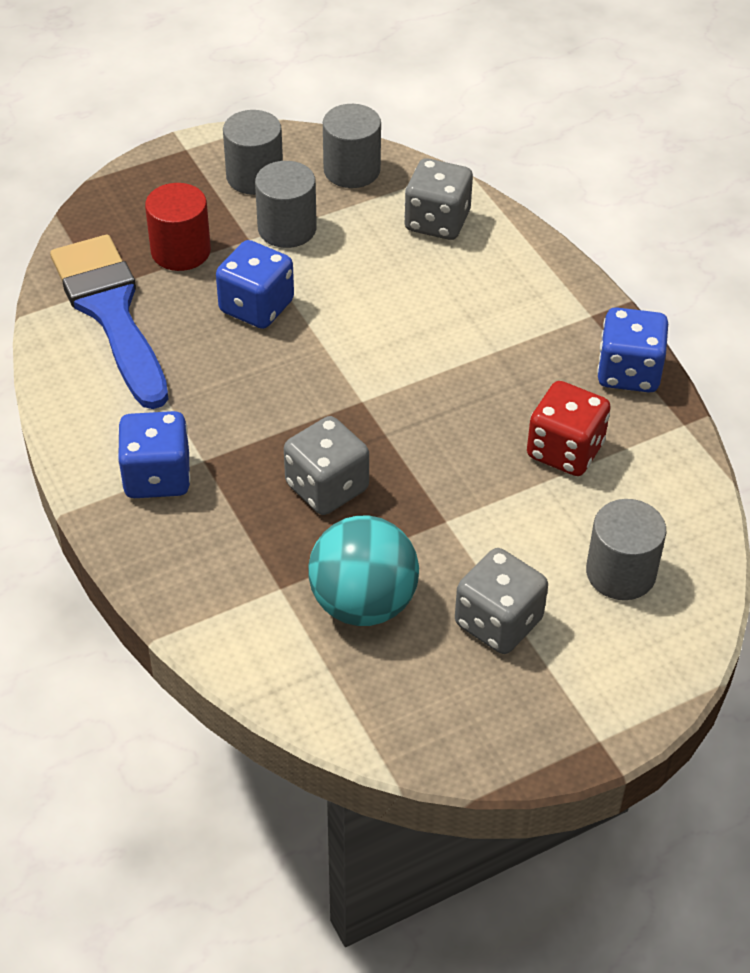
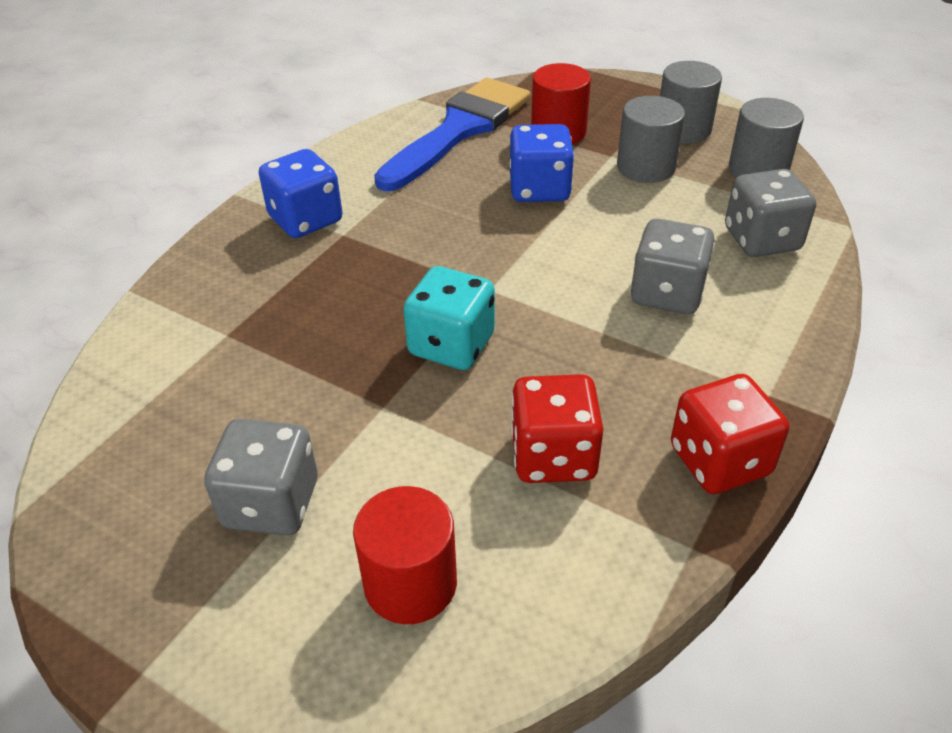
camera: 60 degrees right, 5 degrees down
(327, 487) = (365, 312): grey dice -> grey dice (667, 293)
(363, 603) = (239, 393): turquoise ball -> none
(410, 453) = (451, 345): none -> turquoise dice
(620, 573) = (410, 583): grey cylinder -> red cylinder
(628, 372) = (719, 461): blue dice -> red dice

